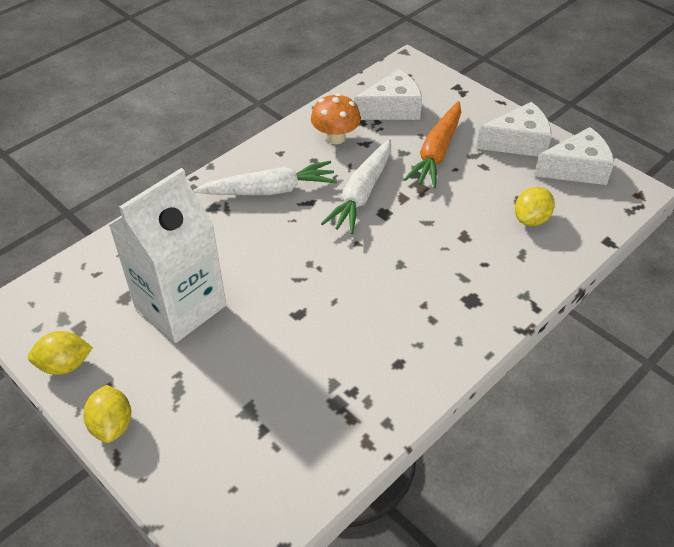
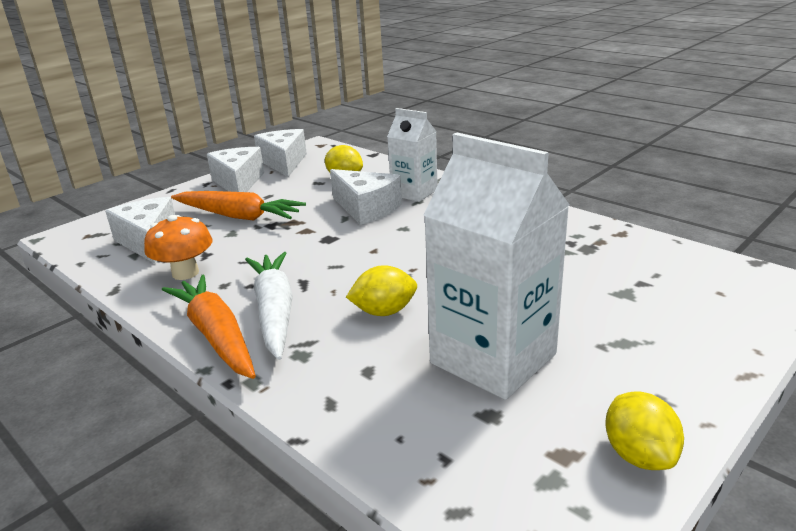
camera: 90 degrees left, 20 degrees down
(112, 425) = (706, 386): yellow lemon -> yellow lemon (384, 311)
(246, 165) = (216, 335): none -> orange carrot
(361, 194) = (295, 251): white carrot -> none
(447, 237) = (366, 209): none -> white cheese
(486, 275) = (414, 193): none -> white carton

